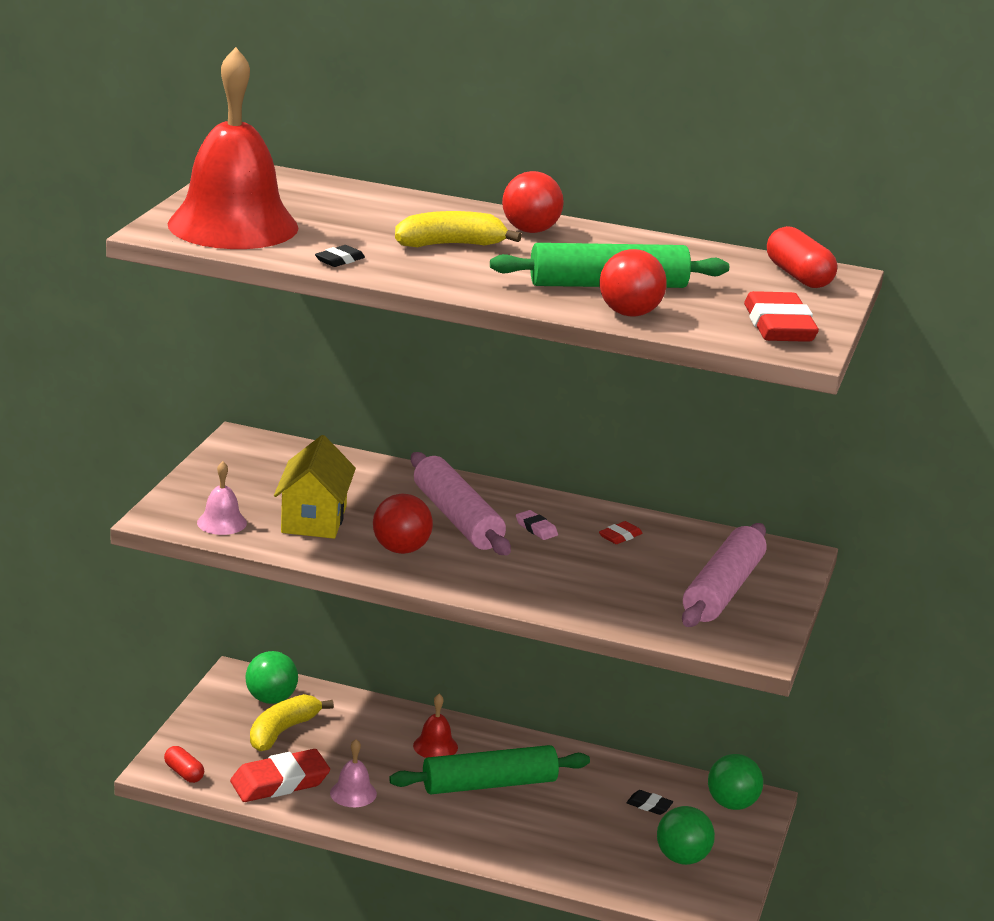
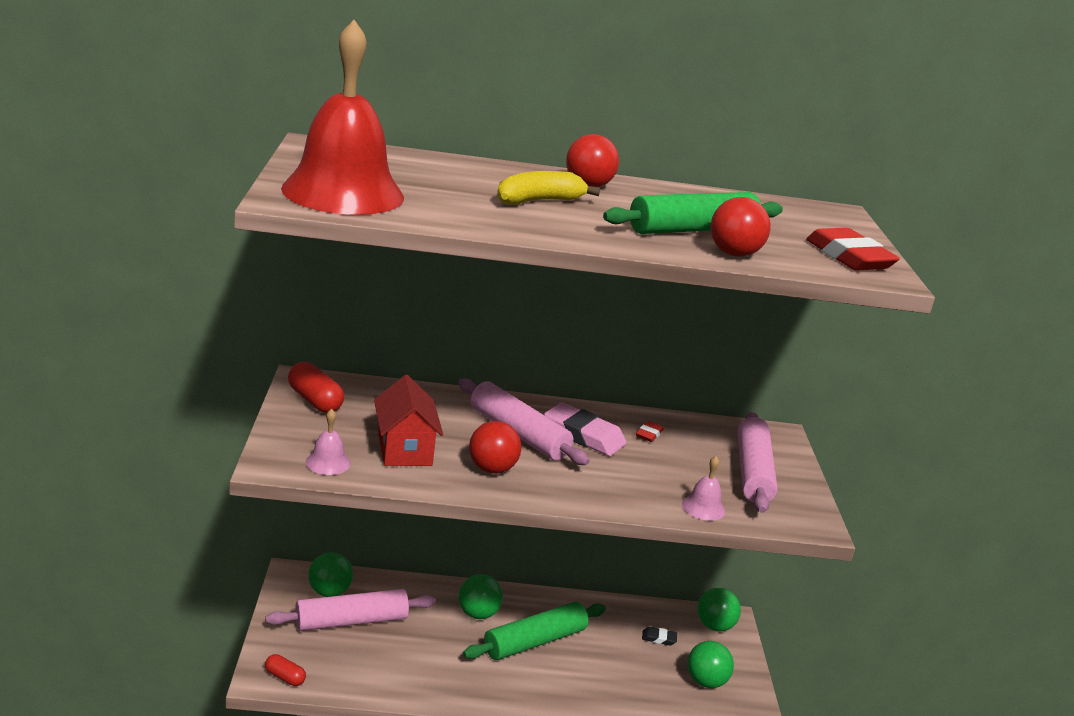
camera: 20 degrees left, 0 degrees up
(280, 782) = (369, 671): red eraser -> none
(282, 731) = (351, 621): yellow banana -> pink rolling pin
(314, 519) = (404, 449): yellow house -> red house
(339, 260) = (462, 220): black eraser -> none
(353, 793) = (433, 670): pink bell -> pink bell (703, 507)
(435, 746) = (478, 614): red bell -> green ball
(536, 528) = (583, 435): pink eraser -> pink eraser, size x2.13
(798, 276) = (815, 214): red capsule -> red capsule (315, 401)

